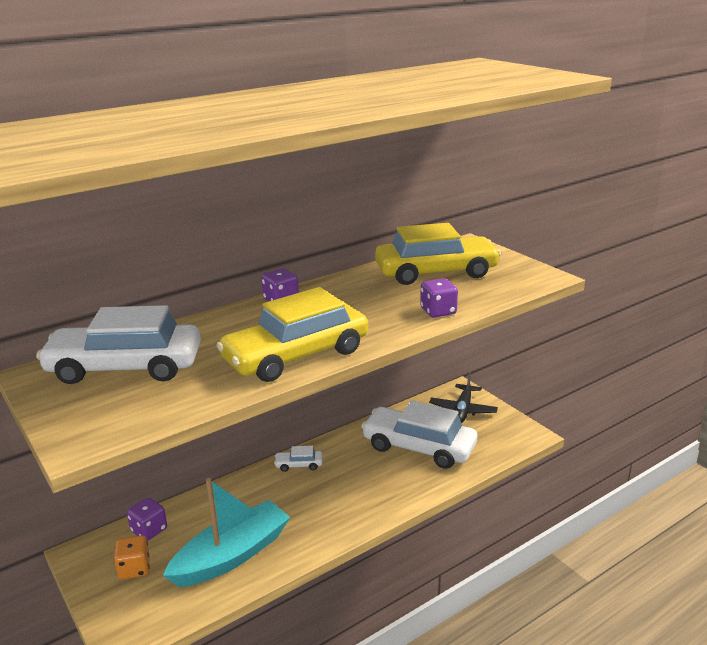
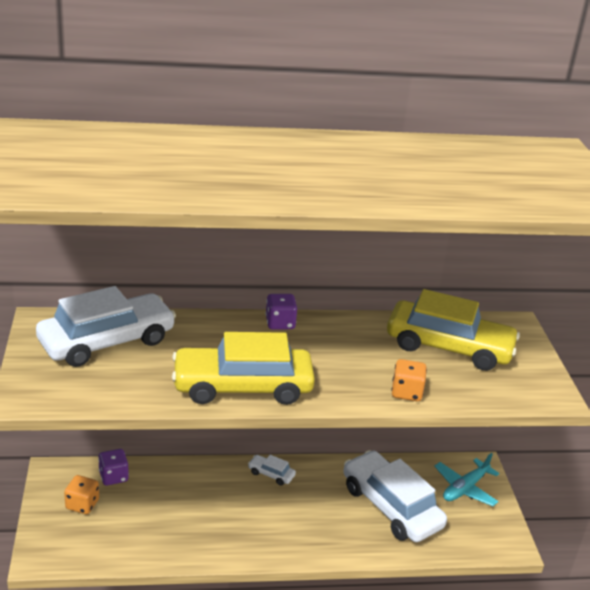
camera: 25 degrees right, 5 degrees up
(125, 367) = (107, 341): white car -> white car turned 120 degrees clockwise
(232, 555) = (160, 530): turquoise boat -> none
(438, 311) = (406, 392): purple dice -> orange dice
(463, 410) = (465, 488): black plane -> turquoise plane

